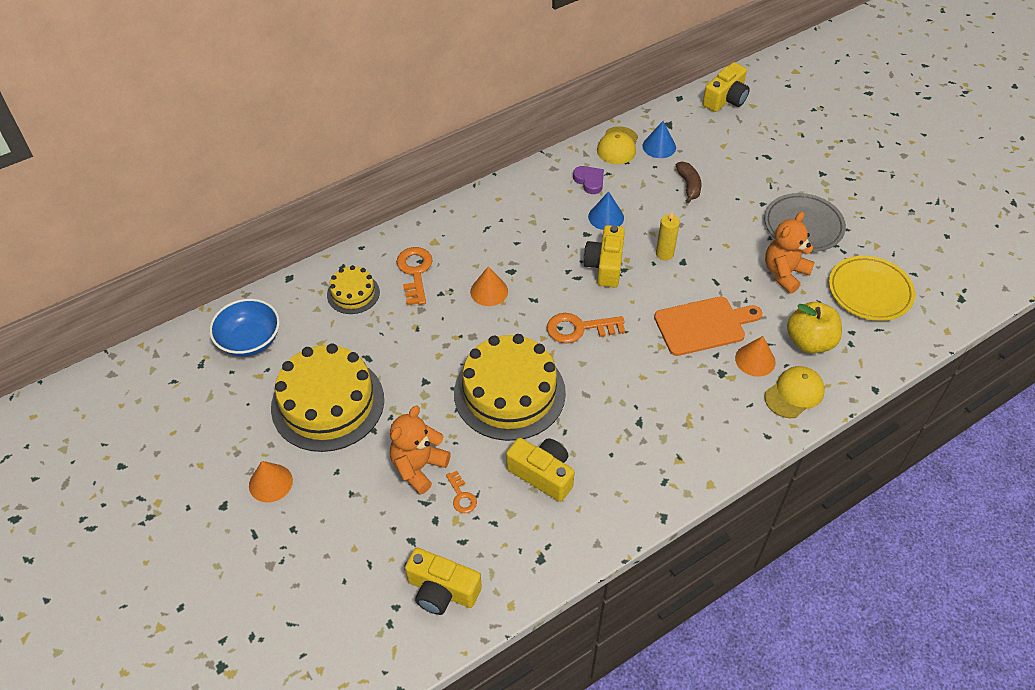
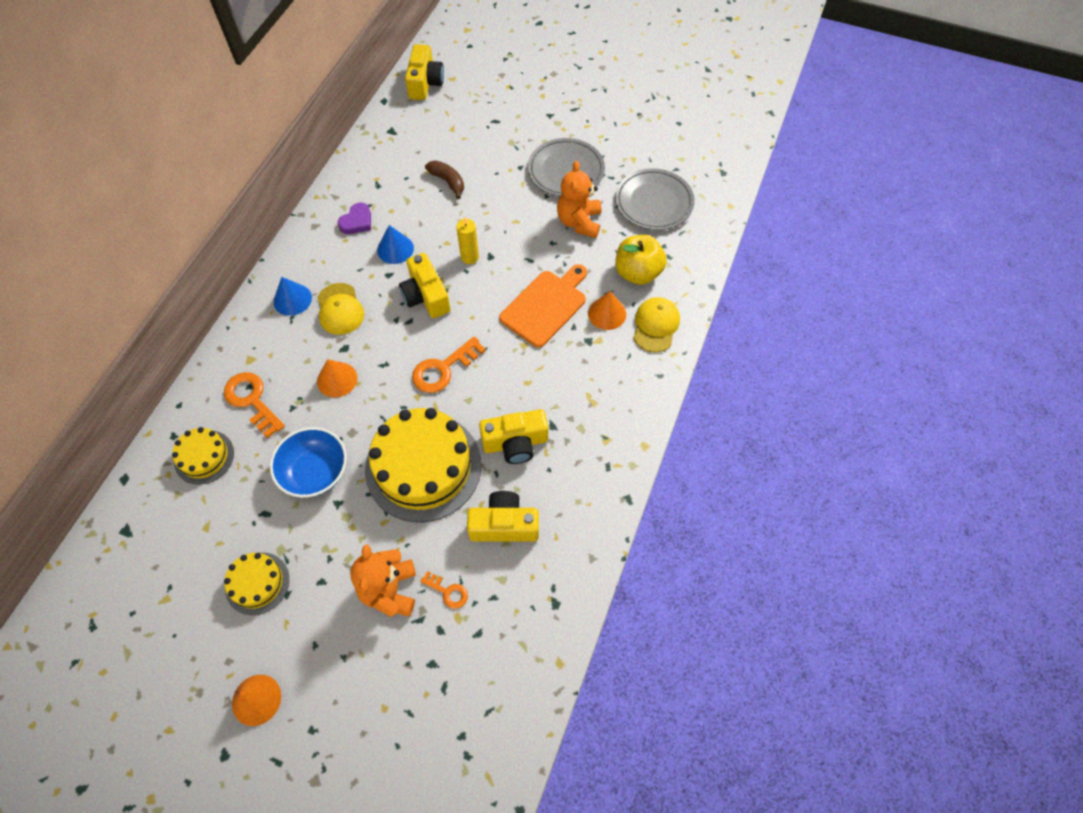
camera: 35 degrees left, 10 degrees up
(249, 340) = (128, 569): blue bowl -> blue bowl (315, 472)
(328, 403) = (257, 583): yellow cake -> yellow cake, size x0.51
(442, 590) = (491, 691): yellow camera -> yellow camera (515, 443)
(589, 181) = (357, 221): purple heart -> purple heart turned 105 degrees clockwise
(617, 146) = (359, 174): yellow cap -> yellow cap (340, 309)
(659, 146) = (397, 156): blue cone -> blue cone (292, 299)
(869, 291) = (654, 203): yellow plate -> grey plate

